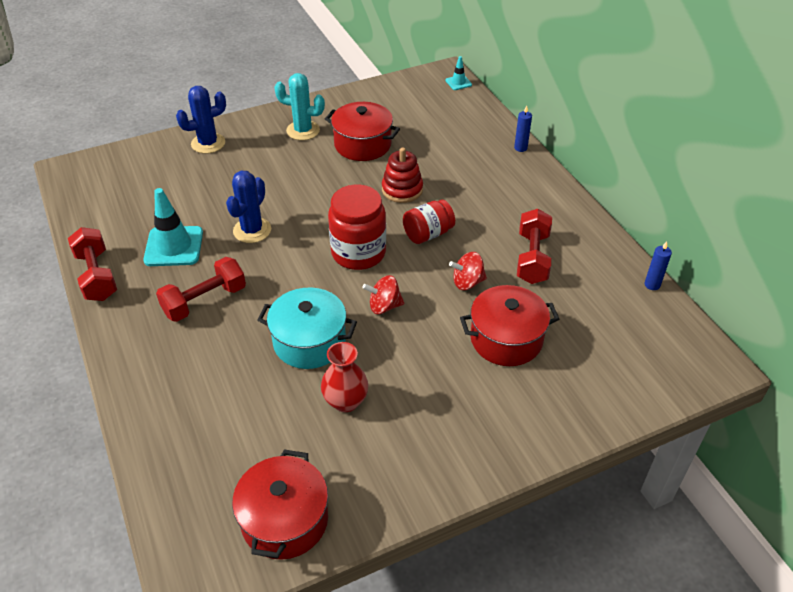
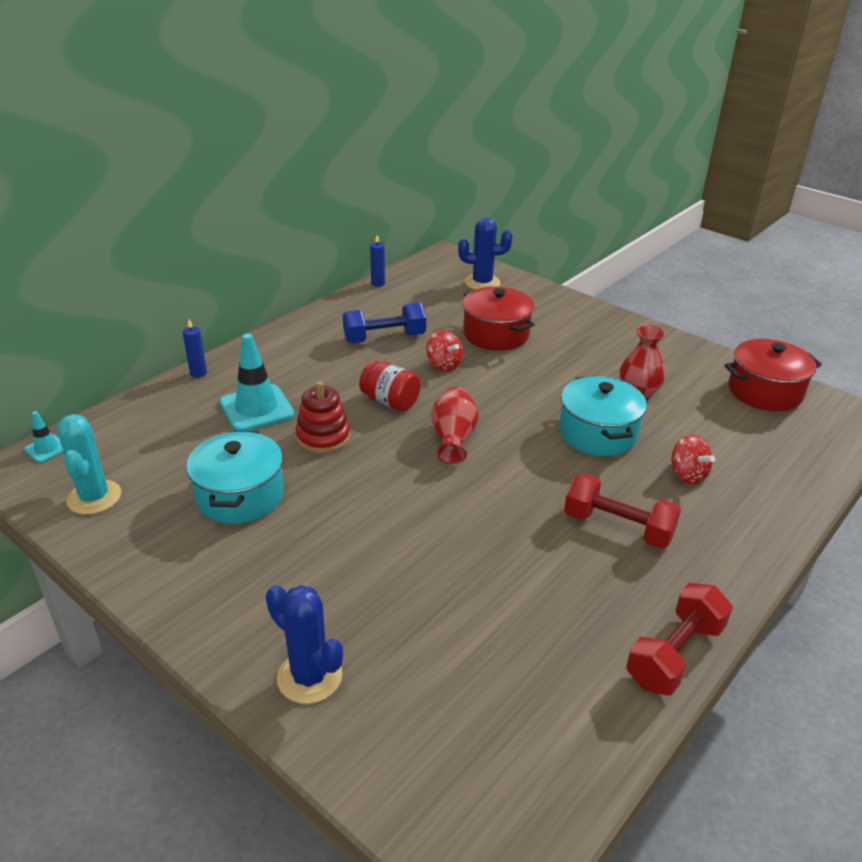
camera: 115 degrees left, 10 degrees down
(174, 246) = (561, 599): turquoise traffic cone -> turquoise traffic cone (256, 408)
(252, 230) = (477, 536): blue cactus -> blue cactus (482, 283)
(303, 130) = (227, 569): turquoise cactus -> turquoise cactus (94, 497)
(358, 253) = (453, 439): red jar -> red vase
(362, 144) = (240, 496): red pot -> turquoise pot
(384, 306) = (514, 402): red spinning top -> red spinning top (687, 474)
(532, 258) = (384, 338): red dumbbell -> blue dumbbell

